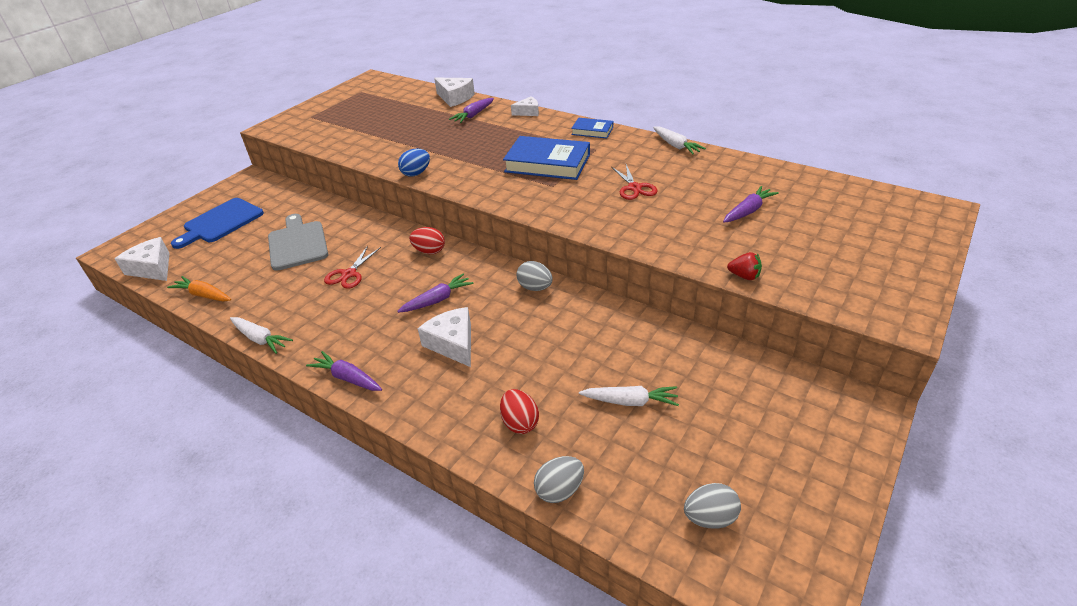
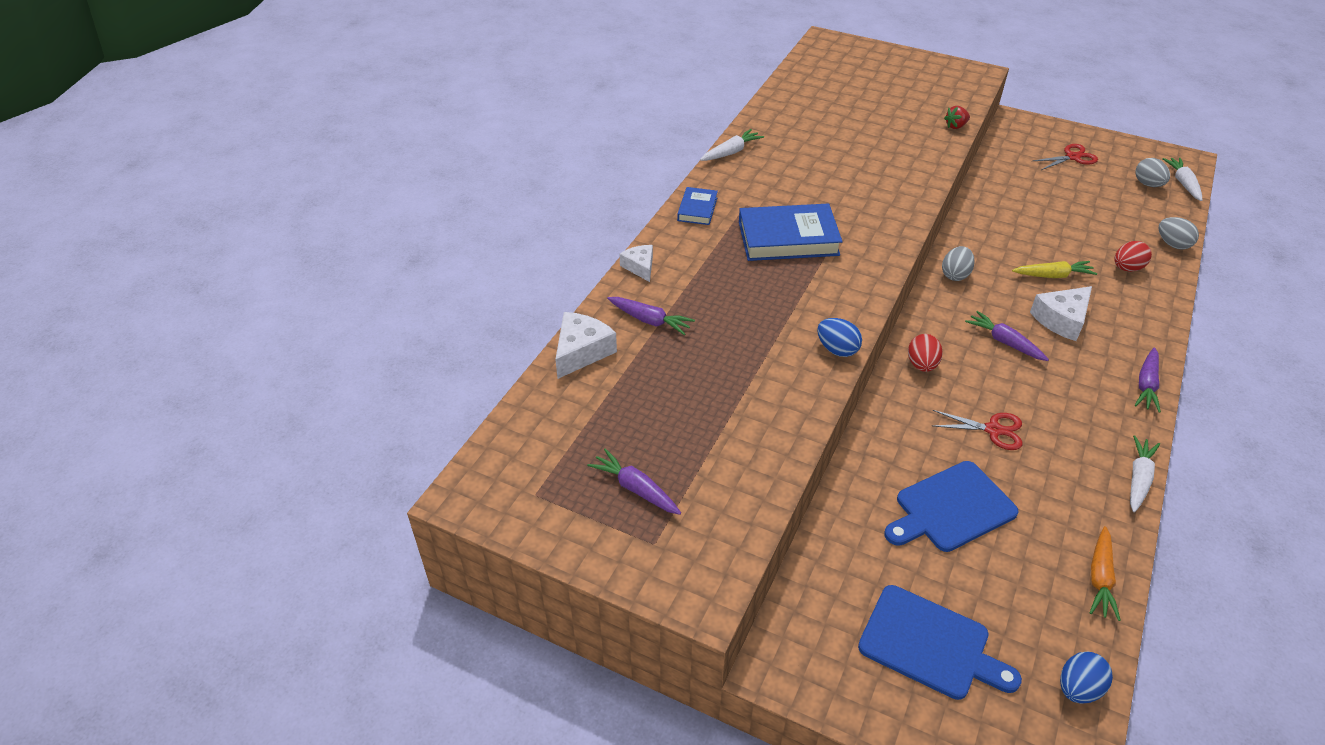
camera: 100 degrees left, 5 degrees up
(152, 268) = (1078, 688): white cheese -> blue egg
(297, 243) = (951, 508): grey cutting board -> blue cutting board
(520, 354) = (1052, 275): none -> yellow carrot
(547, 163) = (788, 238): blue book -> blue book turned 75 degrees clockwise
(629, 401) = (1071, 215): white carrot -> white carrot (1183, 183)
(634, 188) = (830, 178): red scissors -> red scissors (1072, 157)
(744, 276) = (955, 126): red strawberry -> red strawberry turned 135 degrees counterclockwise
(748, 211) = (856, 118): purple carrot -> purple carrot (636, 489)

